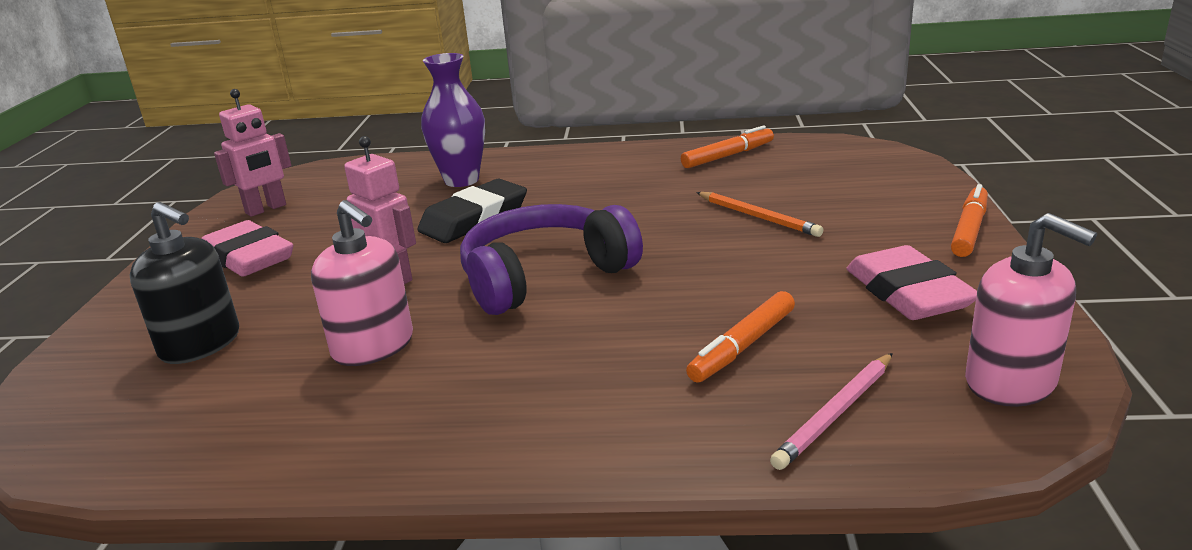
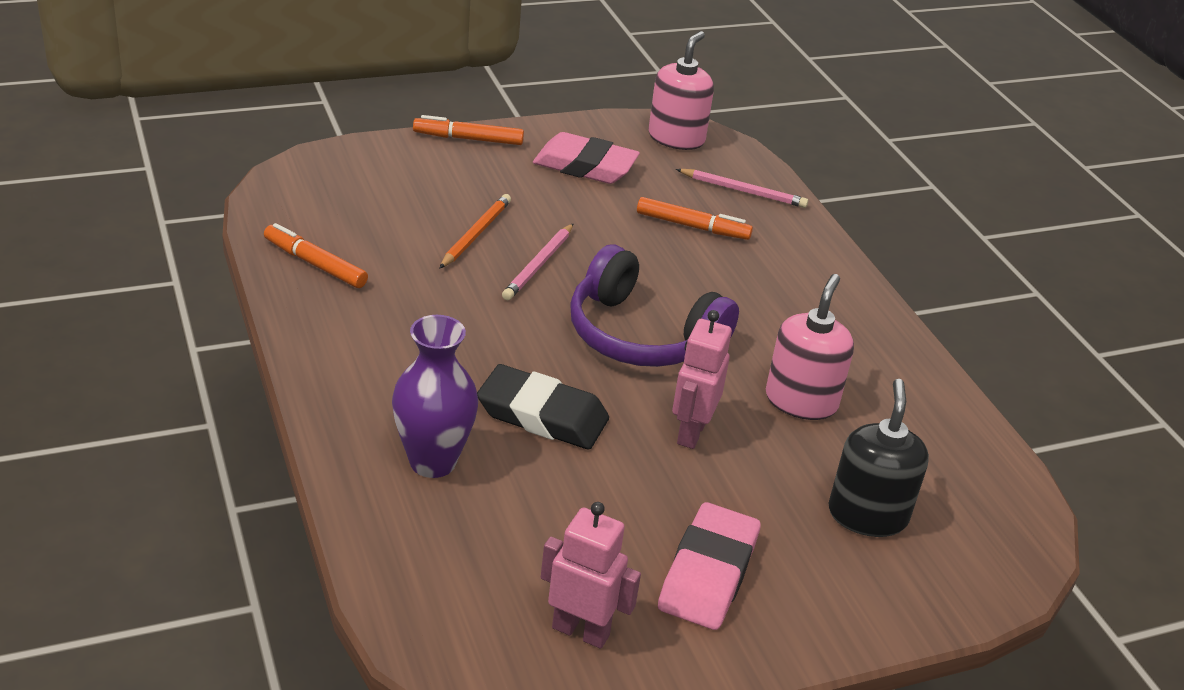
camera: 120 degrees left, 10 degrees up
(692, 240) = (538, 265): none -> pink pencil
(908, 293) = (585, 166): pink eraser -> pink eraser turned 60 degrees clockwise

